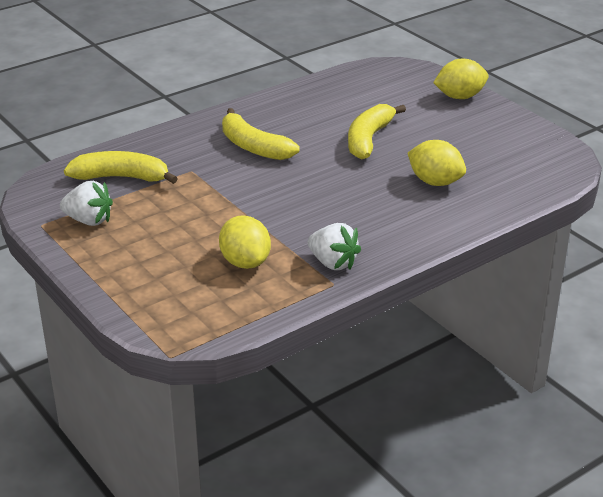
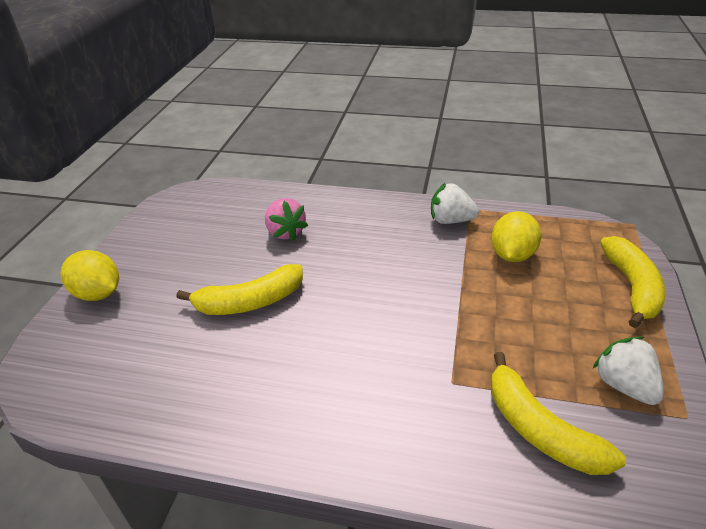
camera: 130 degrees left, 5 degrees up
(253, 147) = (352, 370): yellow banana -> yellow banana (632, 287)
(333, 263) = (450, 220): white strawberry -> white strawberry turned 75 degrees counterclockwise
(435, 182) = (285, 232): yellow lemon -> pink strawberry

